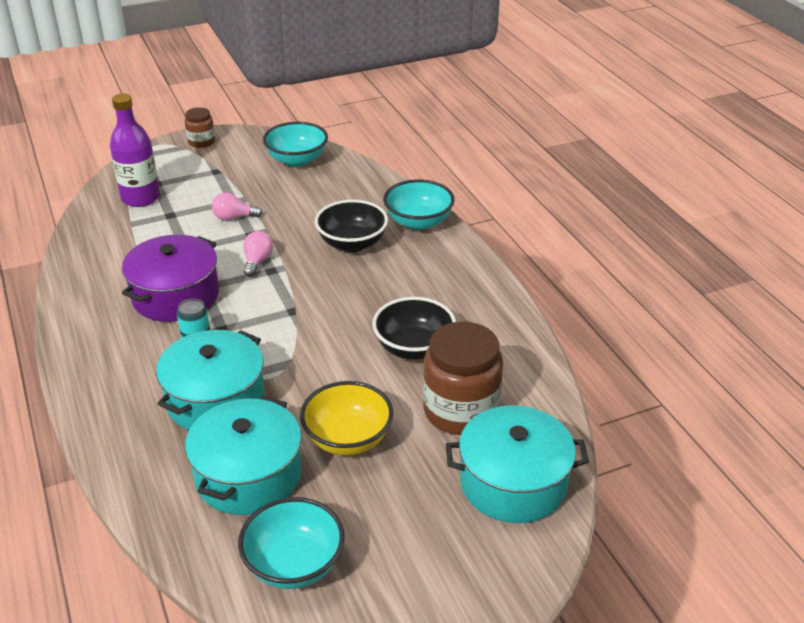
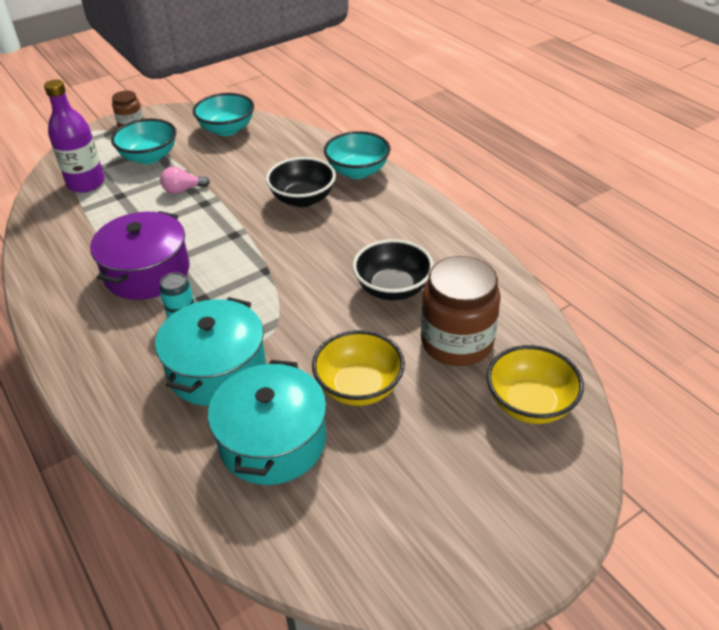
camera: 10 degrees left, 5 degrees up
(257, 261) = (218, 228): pink light bulb -> none
(294, 564) = (347, 526): turquoise bowl -> turquoise bowl (149, 157)
(513, 482) = (529, 404): turquoise pot -> yellow bowl

